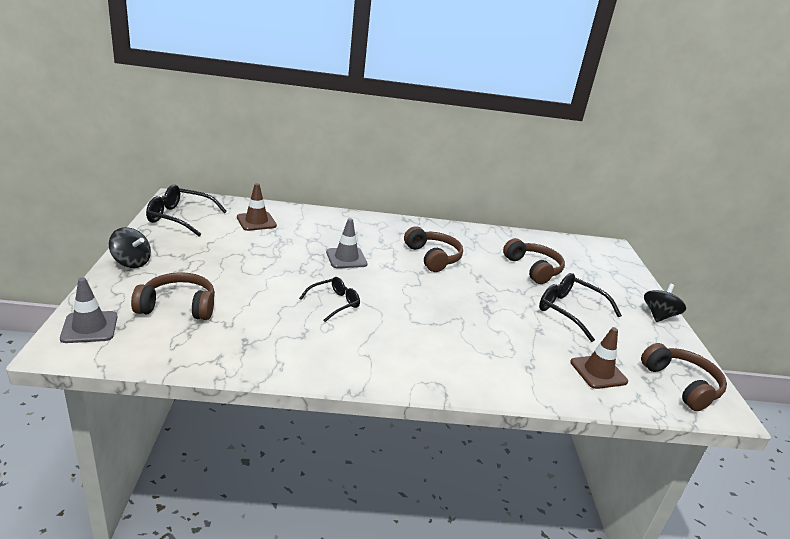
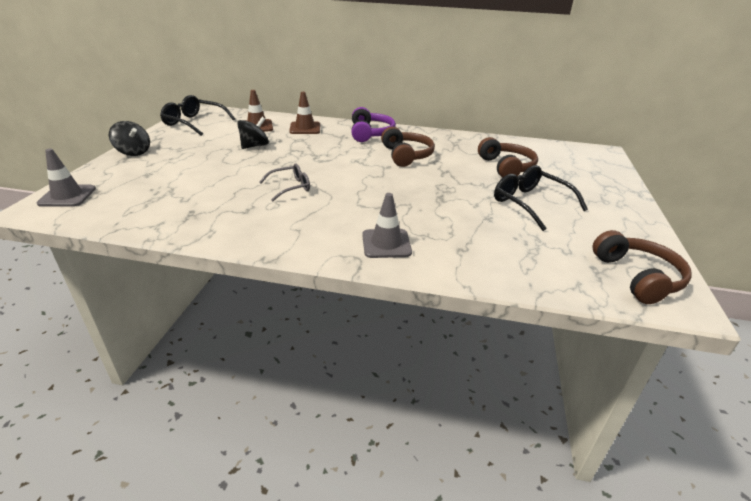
camera: 15 degrees right, 5 degrees up
(178, 306) = (150, 184): brown headphones -> none
(334, 303) = (290, 187): black glasses -> grey glasses
(346, 258) = (322, 154): grey traffic cone -> grey traffic cone (386, 244)
(384, 229) = (370, 133): none -> purple headphones
(598, 372) = (539, 258): brown traffic cone -> brown traffic cone (305, 128)
(659, 316) = (633, 212): black spinning top -> black spinning top (254, 146)

